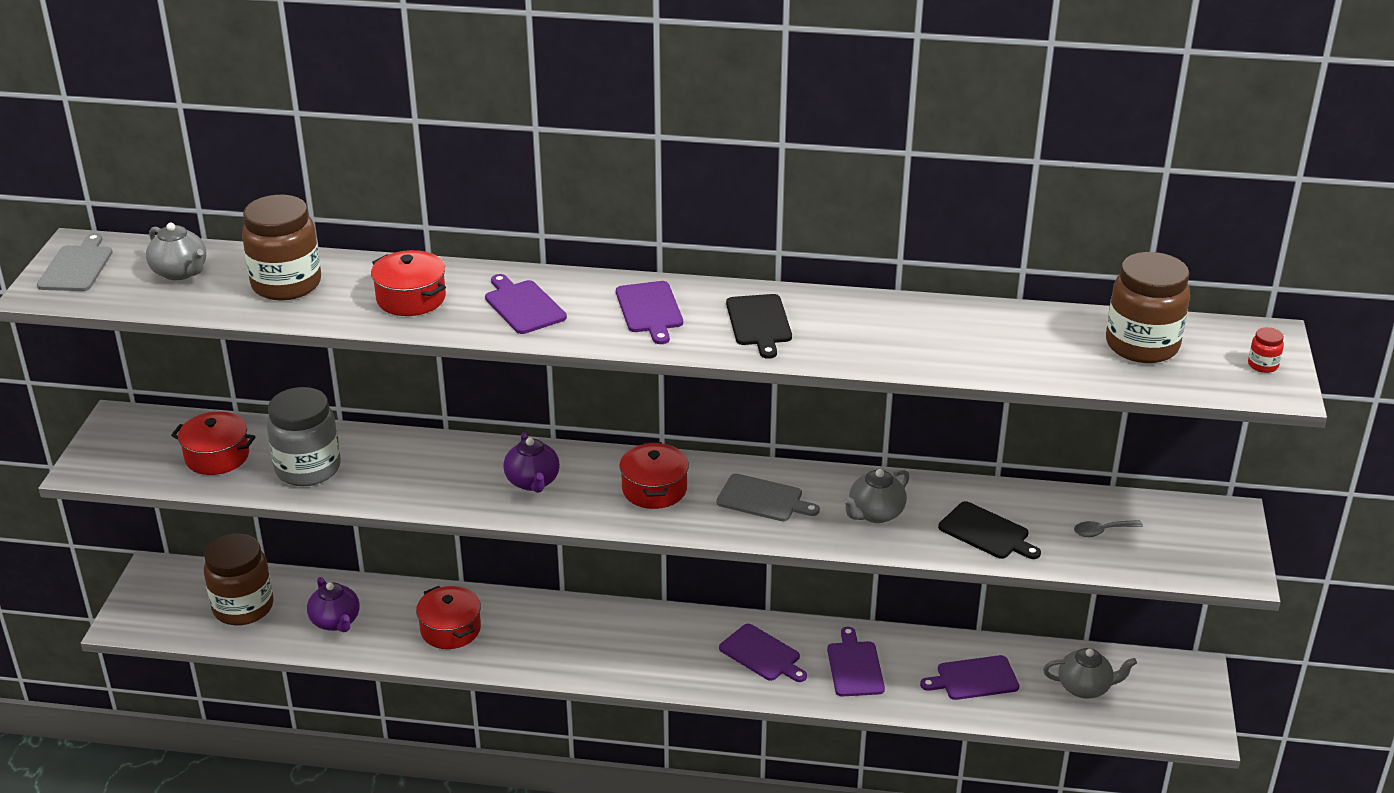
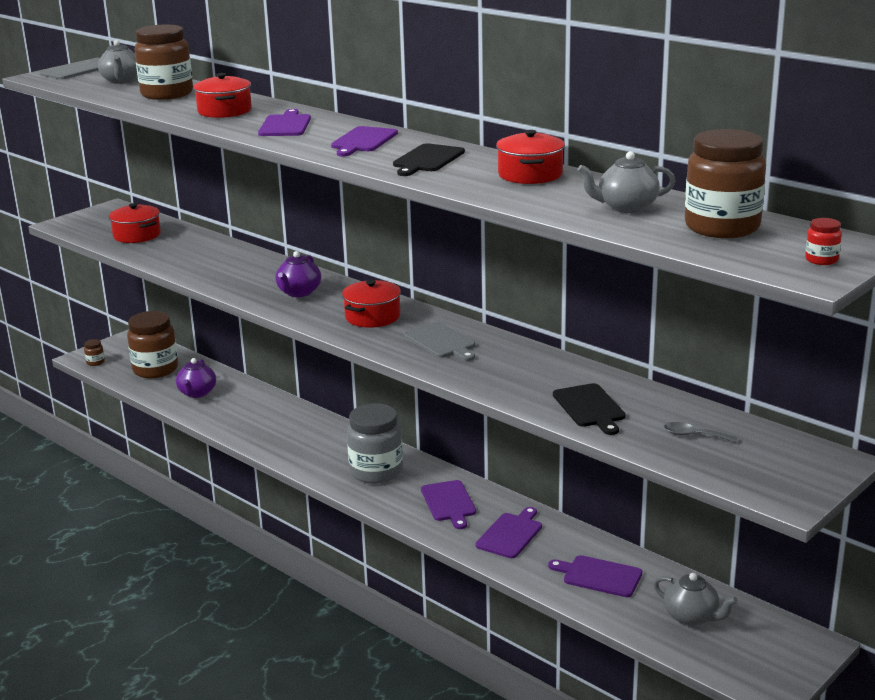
camera: 35 degrees right, 10 degrees down
(149, 626) = (95, 362): none -> brown jar
(308, 469) = (176, 253): grey jar -> grey jar (376, 472)
(450, 629) = (259, 419): red pot -> red pot (530, 174)
(875, 514) = (514, 372): grey teapot -> grey teapot (626, 207)

